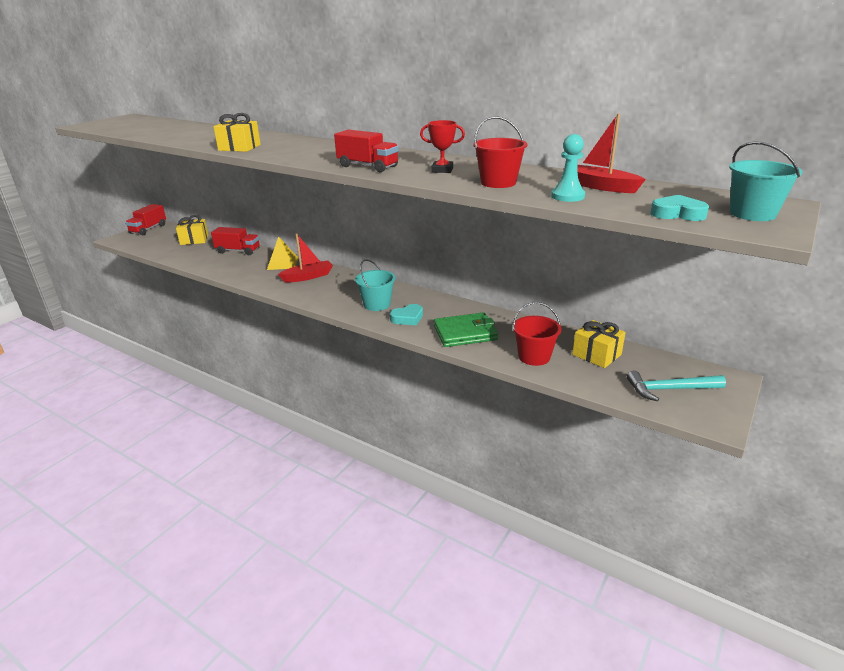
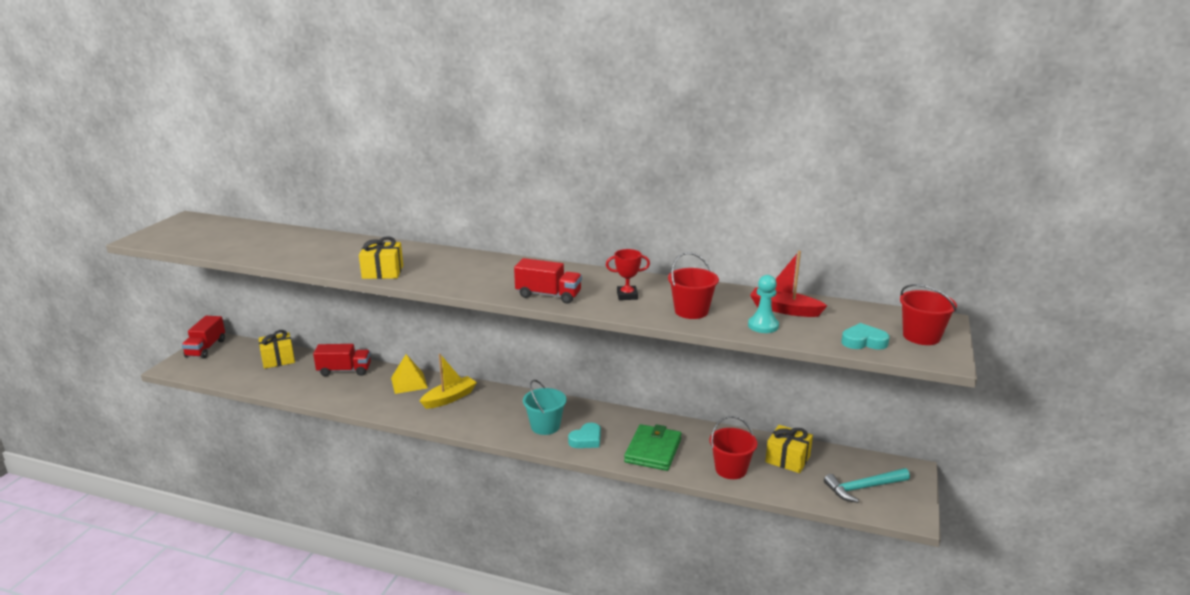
camera: 15 degrees left, 5 degrees down
(308, 277) = (449, 398): red boat -> yellow boat
(465, 333) = (653, 450): green wallet -> green wallet turned 45 degrees counterclockwise
(752, 214) = (921, 336): turquoise bucket -> red bucket

